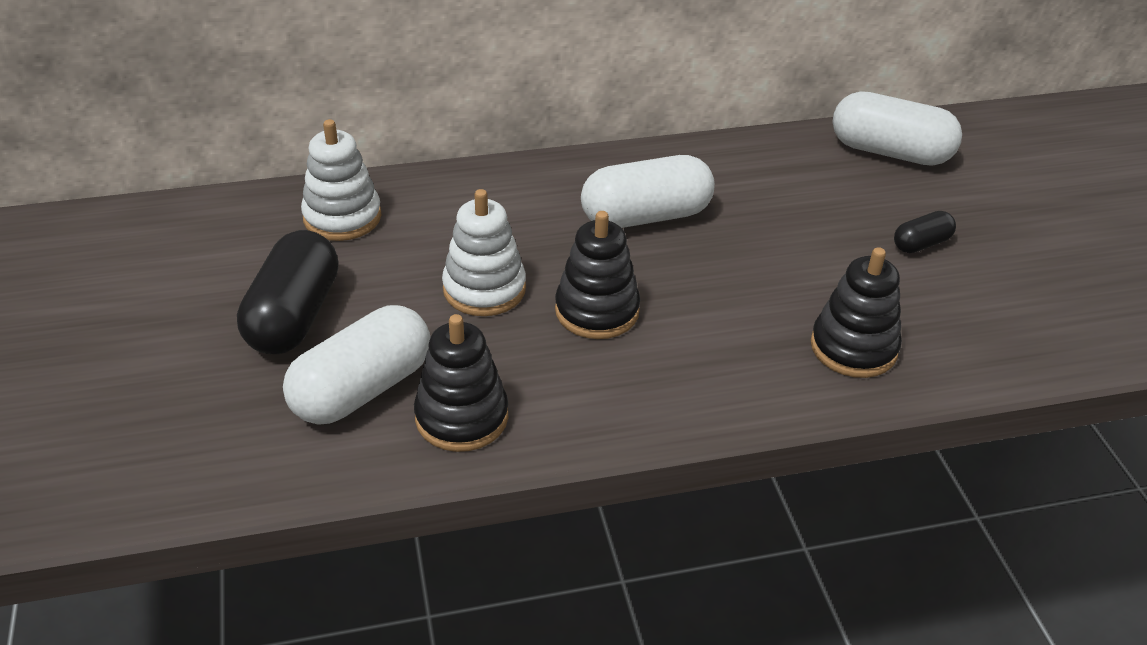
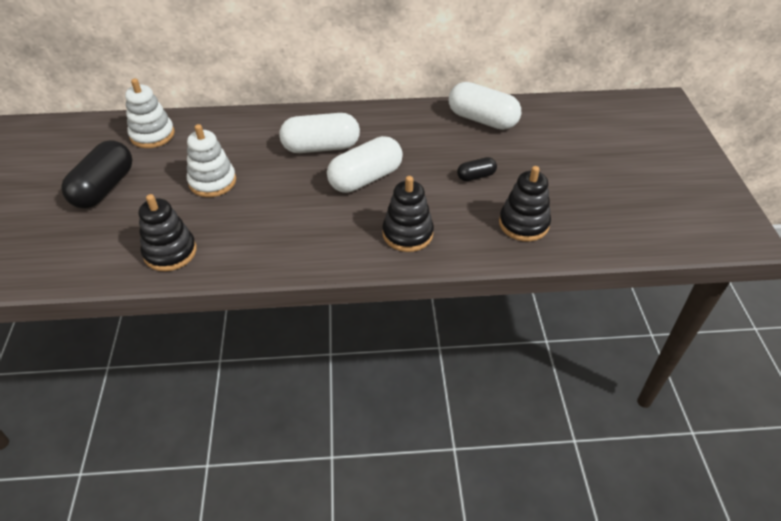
camera: 10 degrees right, 5 degrees up
(362, 389) = (124, 231): white capsule -> white capsule (365, 178)
(597, 311) = (269, 199): black stacking toy -> black stacking toy (523, 224)

